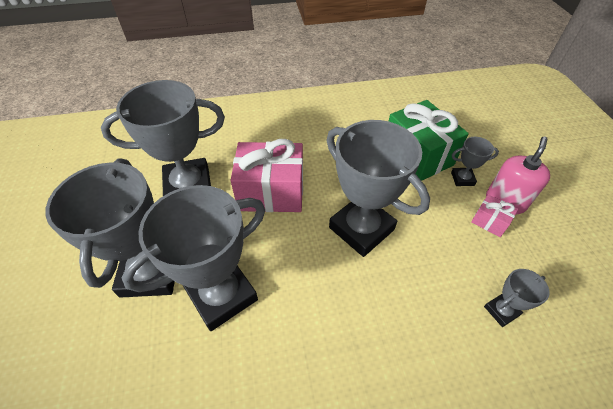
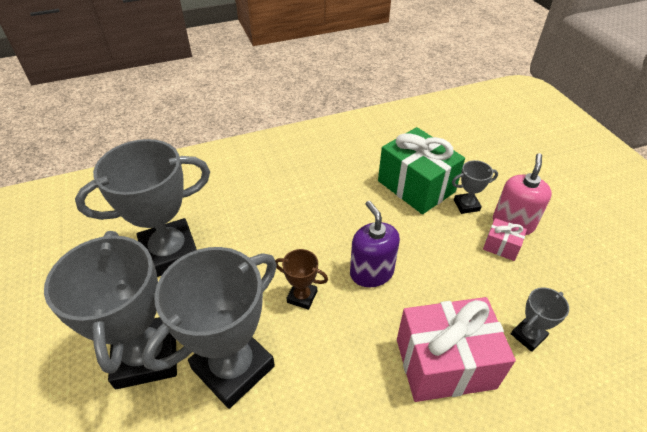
camera: 10 degrees left, 5 degrees down
(271, 192) = (266, 246): pink gift -> pink gift (445, 363)
(294, 241) = (302, 296): none -> brown trophy
(361, 228) = (371, 272): grey trophy -> purple soap dispenser

